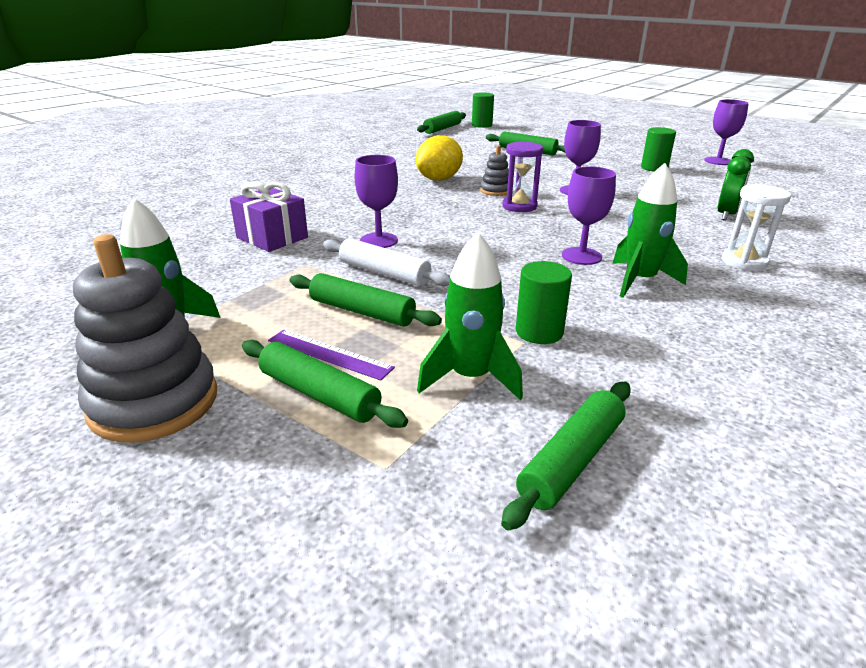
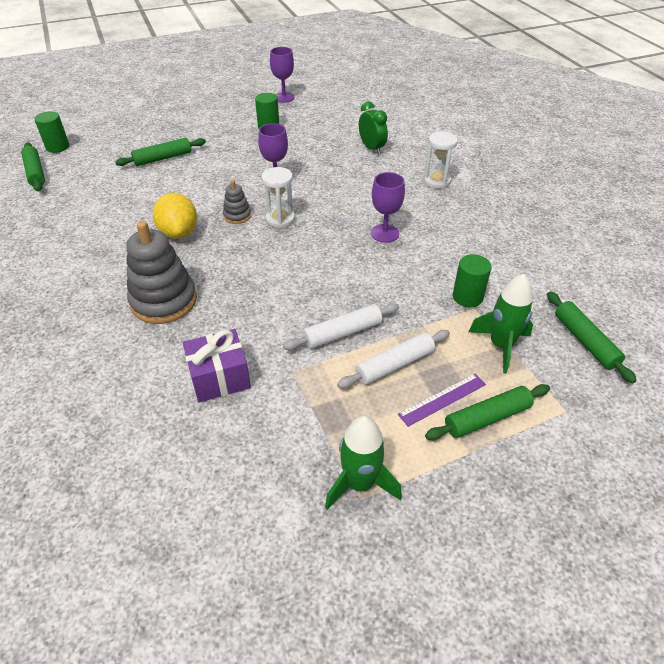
camera: 60 degrees left, 15 degrees up
(154, 402) = (457, 507): grey stacking toy -> grey stacking toy (164, 301)
(362, 311) = (395, 365): green rolling pin -> white rolling pin
(379, 240) = (281, 315): purple goblet -> none
(519, 206) = (280, 219): purple hourglass -> white hourglass
(639, 281) = (433, 229): green rocket -> none

